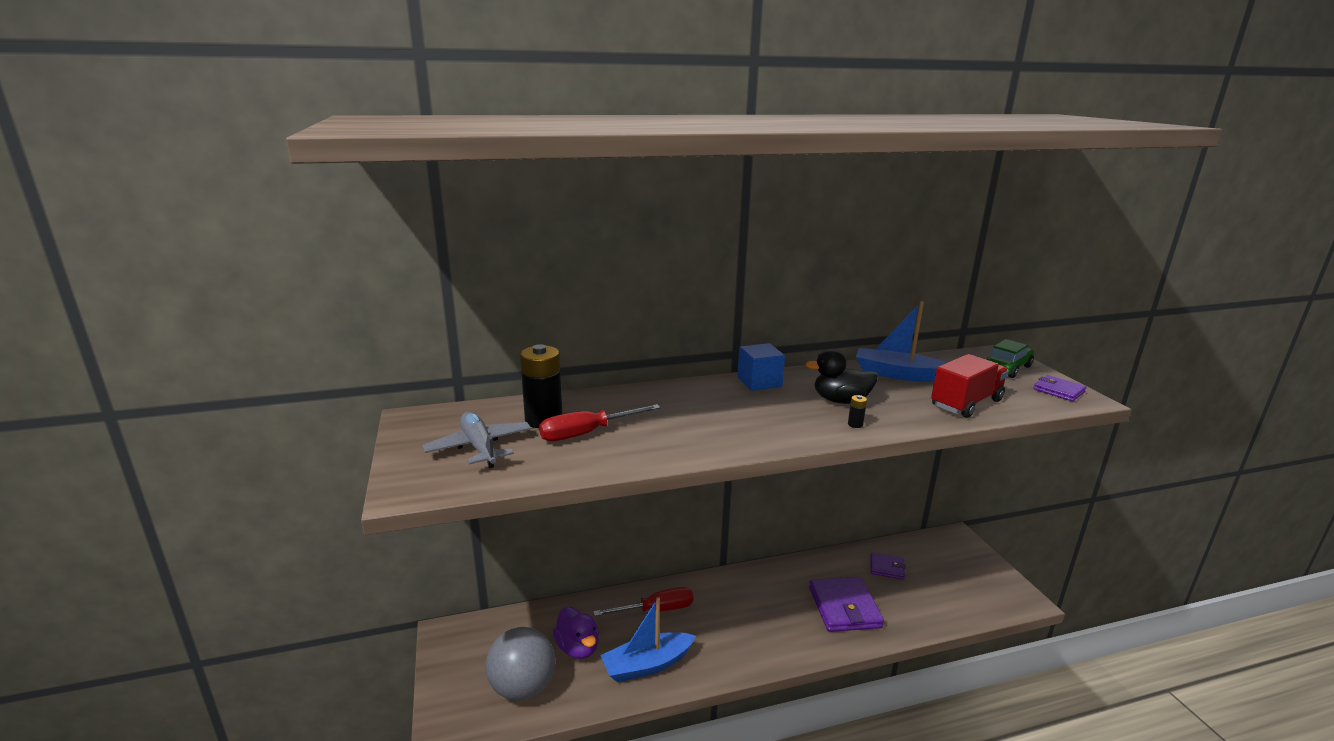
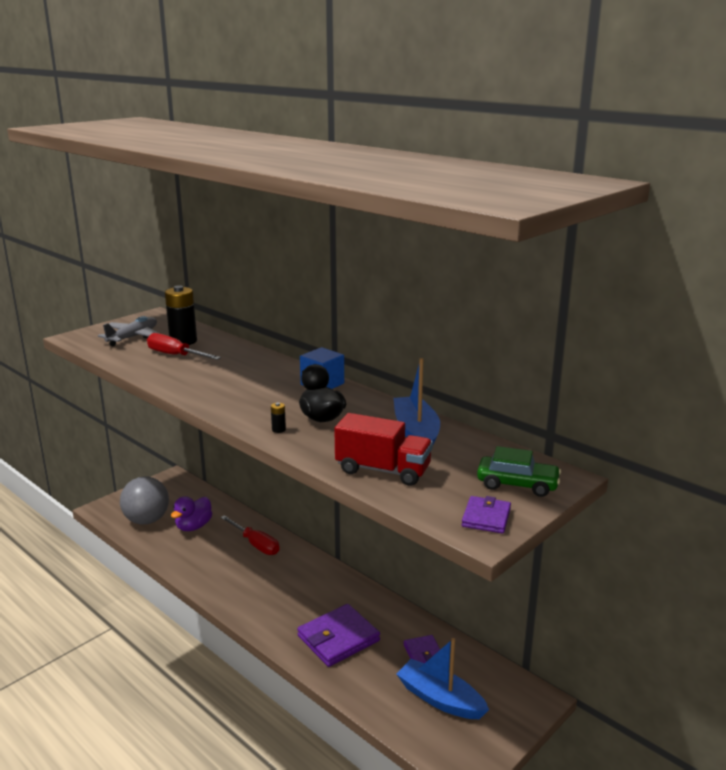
camera: 60 degrees right, 0 degrees up
(647, 665) = (197, 559): blue boat -> blue boat (440, 699)

